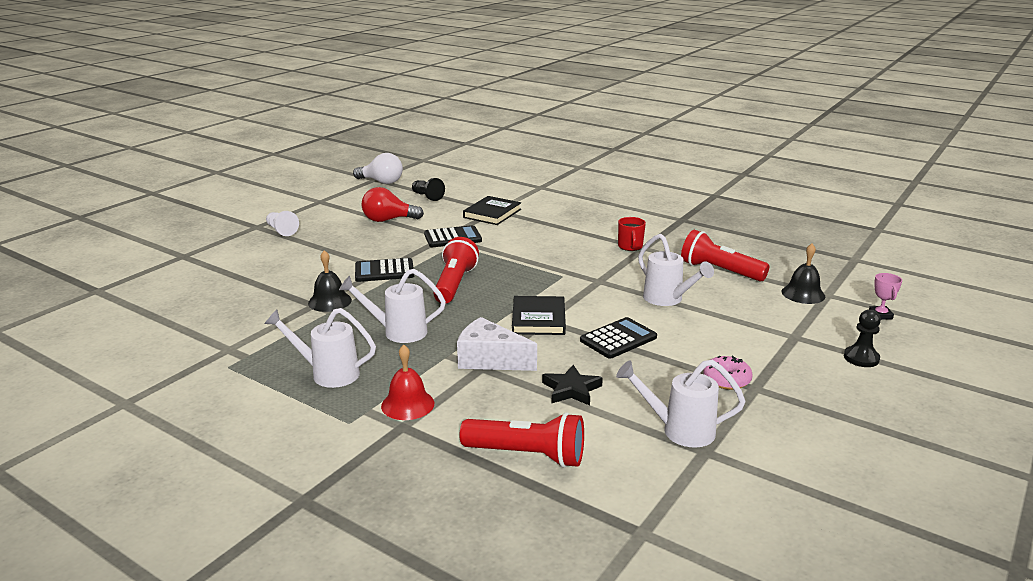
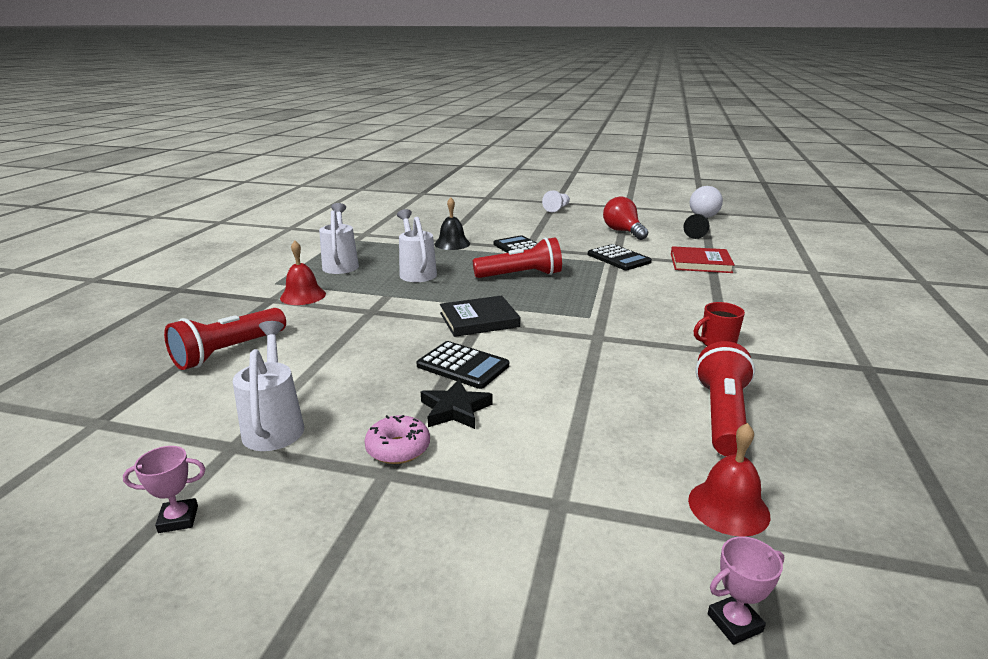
camera: 70 degrees right, 0 degrees up
(490, 360) = (386, 312): white cheese -> none
(492, 213) = (700, 263): black book -> red book
(527, 455) = (229, 352): red flashlight -> red flashlight turned 45 degrees clockwise
(571, 390) = (344, 355): black star -> black star (455, 409)
(668, 300) = (588, 385): white watering can -> none
(793, 474) = (178, 519): none -> pink trophy
(803, 294) = (728, 507): black bell -> red bell
(861, 358) = (528, 590): black pawn -> none

